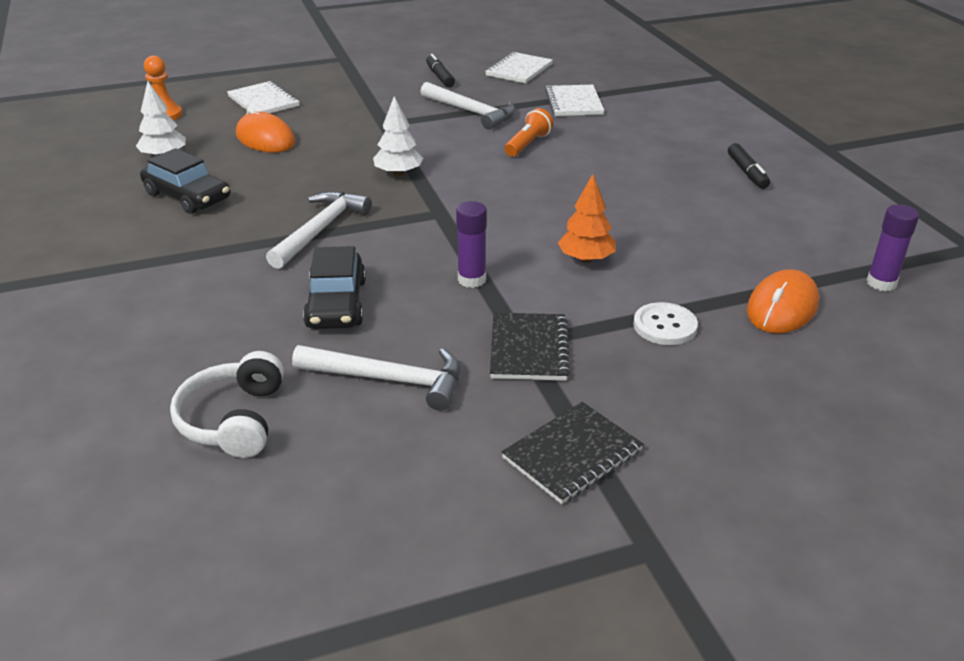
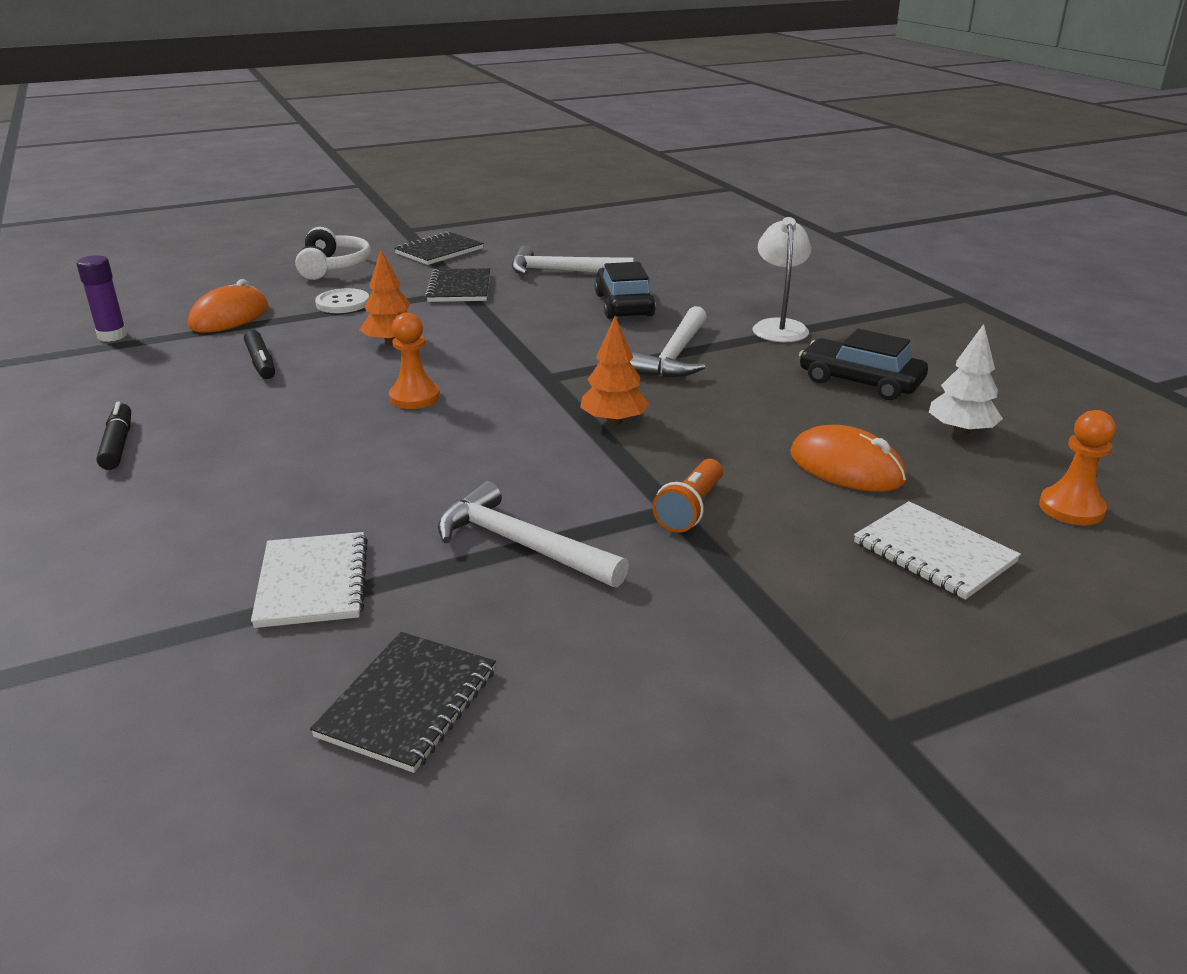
camera: 175 degrees right, 5 degrees down
(195, 261) = (779, 326): none -> white lamp
(234, 420) = (659, 255): white headphones -> white headphones (333, 267)
(398, 173) = (614, 421): white tree -> orange tree
(440, 77) = (604, 659): black marker -> black marker (261, 362)
(471, 280) = (506, 324): purple glue stick -> none
(519, 70) = (408, 703): white notebook -> black notebook
(527, 144) = (426, 477): orange flashlight -> orange flashlight (690, 509)
(548, 199) = (414, 397): none -> orange pawn

